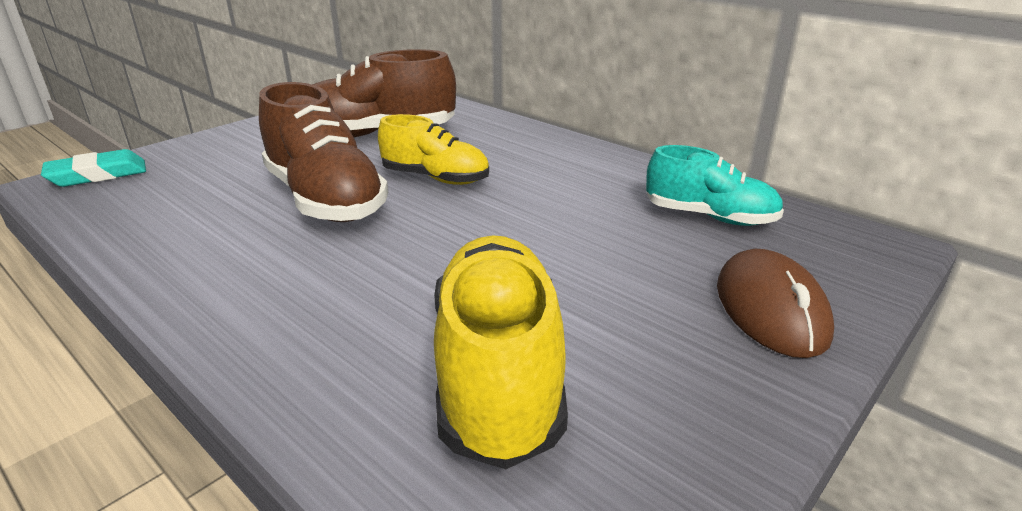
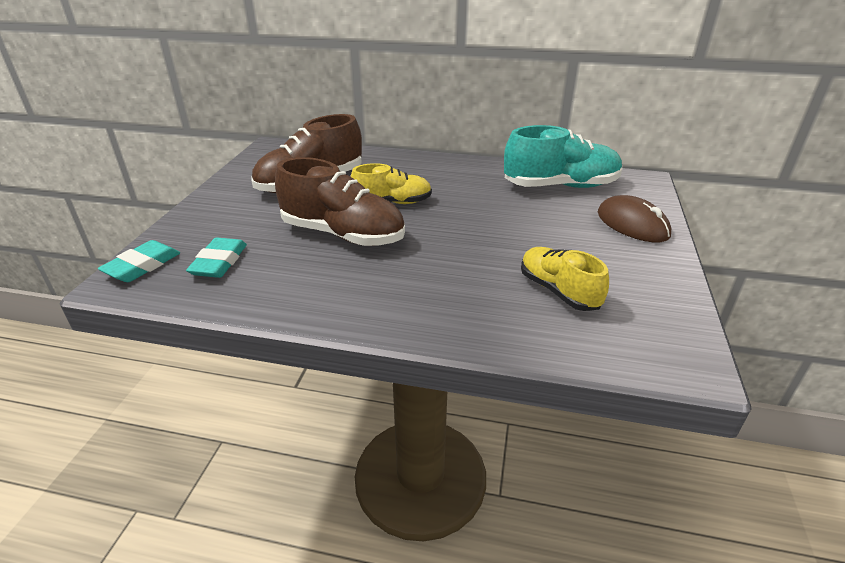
camera: 30 degrees left, 5 degrees up
(163, 191) = (219, 262): none -> turquoise eraser
(497, 372) = (558, 291): yellow shoe -> yellow shoe, size x0.63
(709, 217) = (560, 186): turquoise shoe -> turquoise shoe, size x1.58

